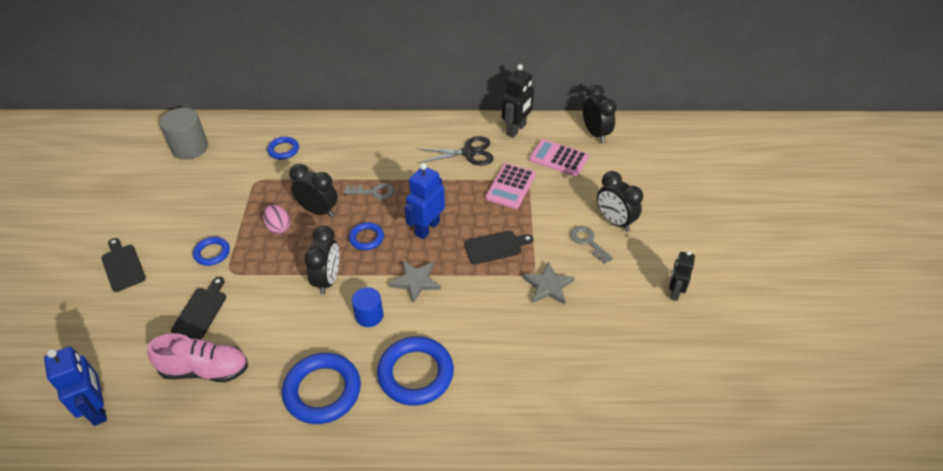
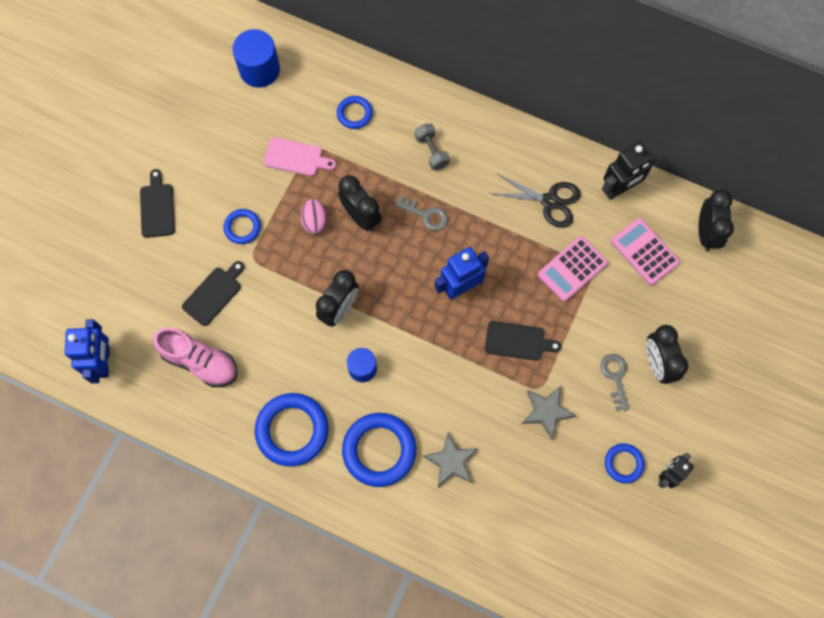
camera: 25 degrees right, 25 degrees up
(190, 148) = (259, 70): grey cylinder -> blue cylinder
(244, 191) = (296, 157): none -> pink cutting board
(359, 153) = (432, 151): none -> grey dumbbell
(366, 238) = (395, 273): blue ring -> blue ring (623, 463)
(415, 281) = (421, 348): grey star -> grey star (451, 461)

